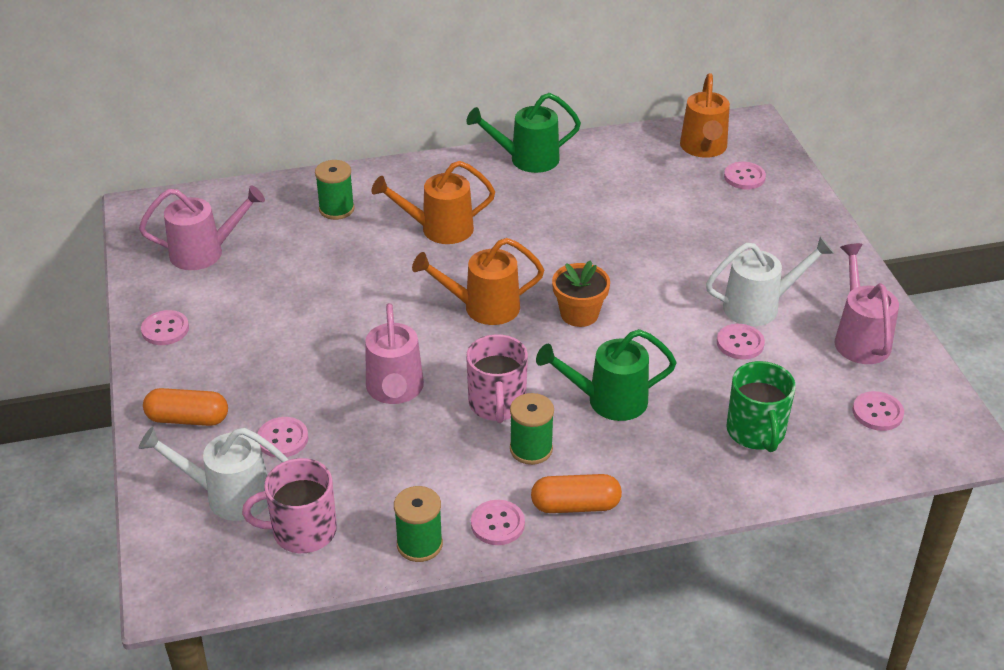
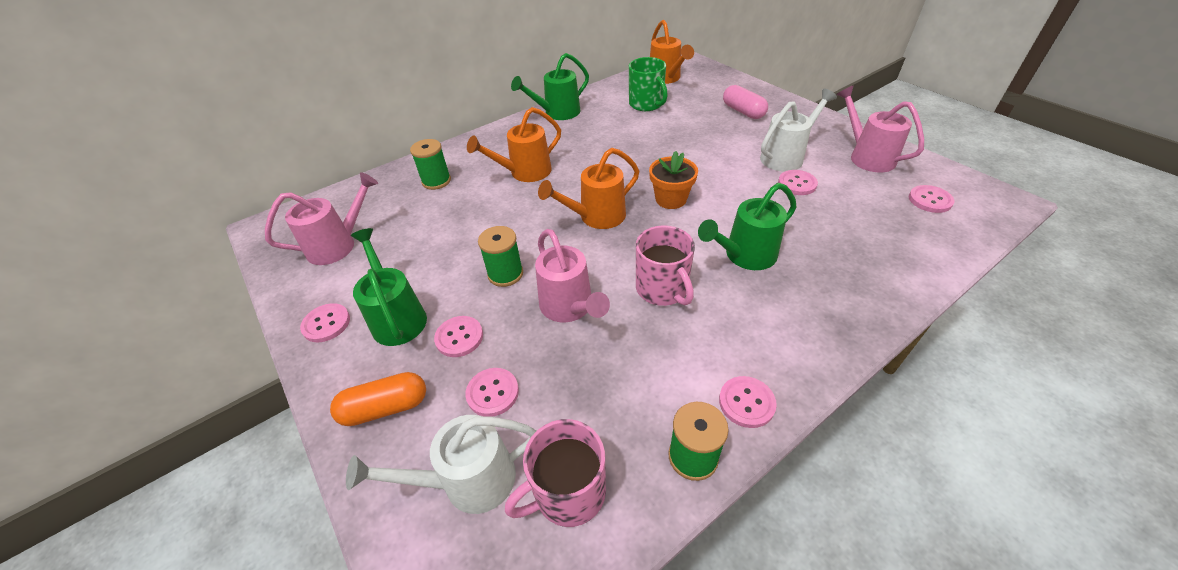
camera: 20 degrees left, 5 degrees up
(231, 344) = (397, 316): none -> green watering can
(531, 449) = (719, 318): green spool -> green spool (505, 274)
(575, 505) = (796, 356): orange capsule -> none
(744, 177) = (705, 87): pink button -> pink button (459, 337)
(756, 432) = (868, 242): green mug -> green mug (646, 104)
(762, 229) = (743, 111): none -> pink capsule

